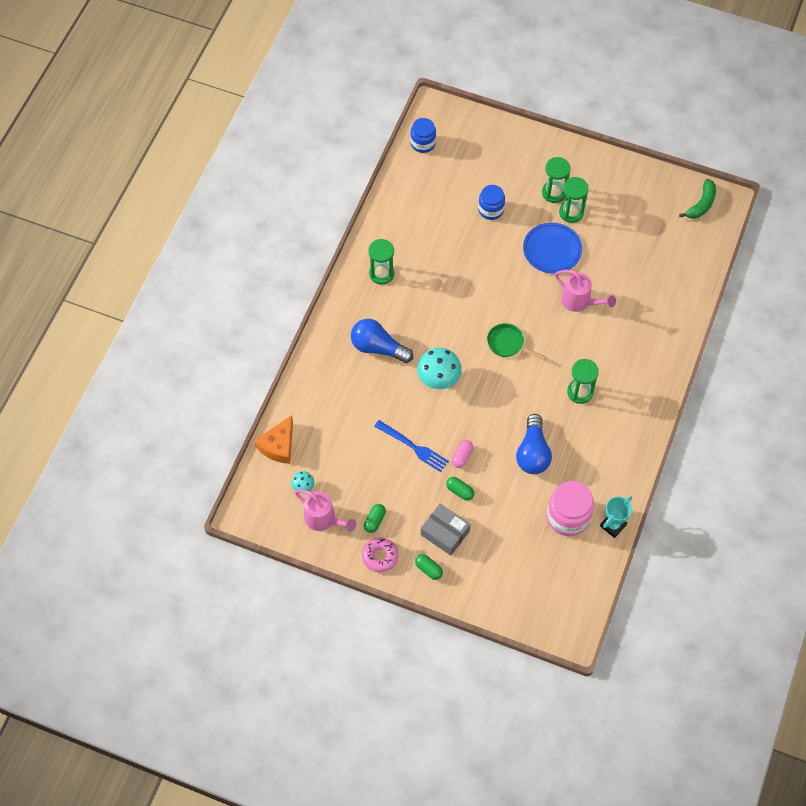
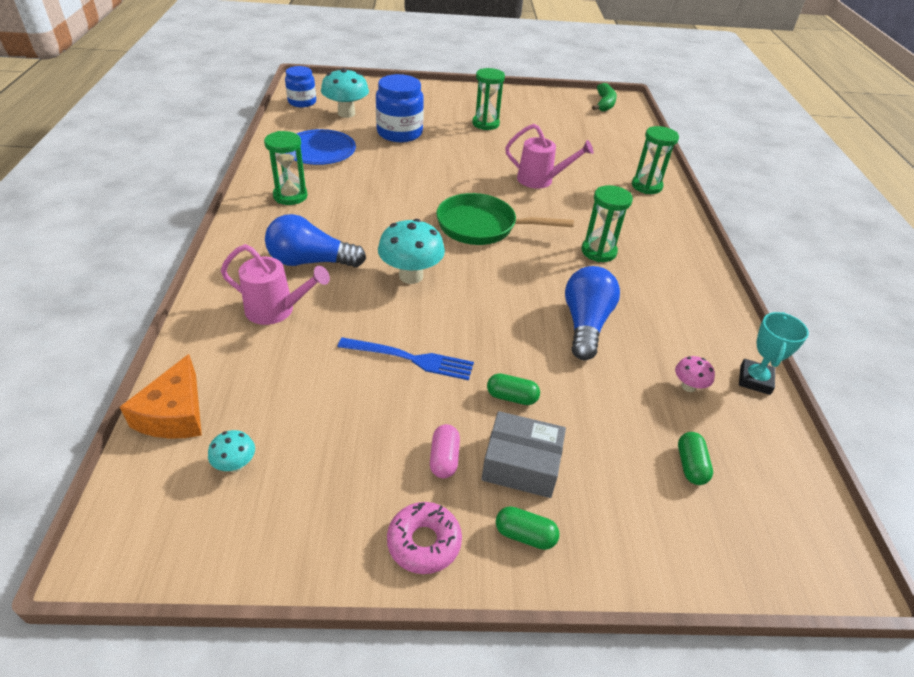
camera: 25 degrees left, 20 degrees down
(324, 519) = (290, 509): pink watering can -> pink watering can (276, 310)
(375, 521) = (389, 482): green capsule -> green capsule (690, 465)
(455, 170) = (346, 113): none -> turquoise mushroom
(462, 456) = (490, 352): pink capsule -> pink capsule (444, 458)
(491, 210) = (399, 133): blue jar -> blue jar, size x1.54
(508, 344) = (482, 226): green pan -> green pan, size x1.59
(533, 453) = (585, 324): blue light bulb -> blue light bulb turned 150 degrees counterclockwise
(552, 250) = (483, 149): blue plate -> blue plate (320, 151)
(553, 193) = (459, 114): green hourglass -> green hourglass (646, 186)
(568, 517) = (688, 386): pink jar -> pink mushroom

